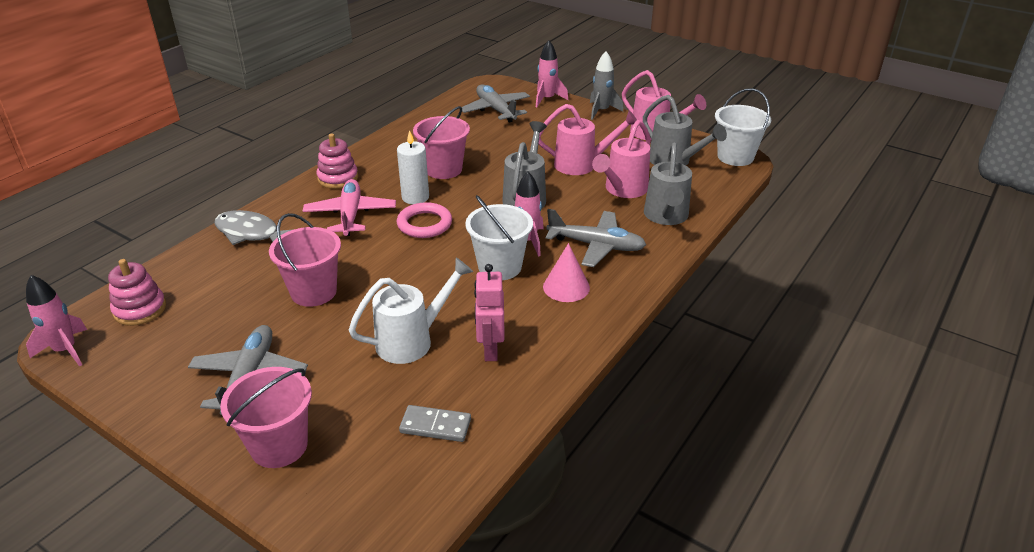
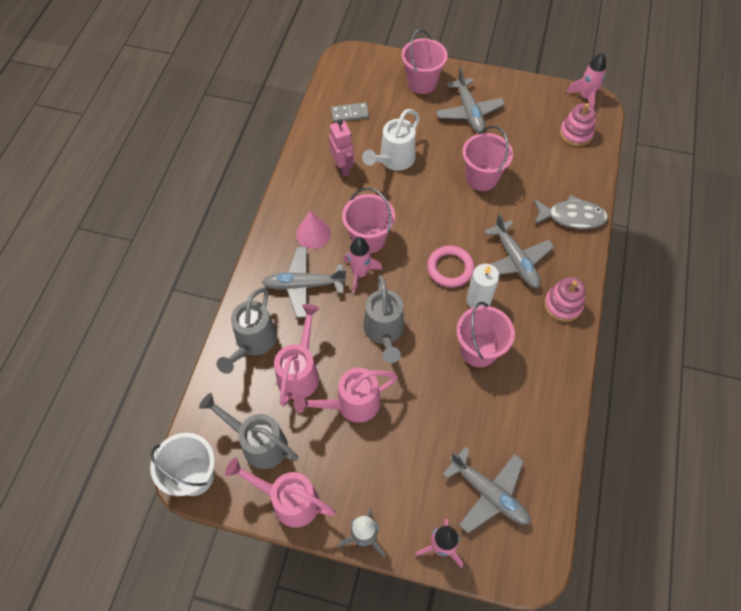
camera: 160 degrees right, 25 degrees up
(350, 215) = (515, 261): pink plane -> grey plane
(500, 267) = (368, 239): white bucket -> pink bucket
(666, 217) = (253, 342): grey watering can -> grey watering can turned 150 degrees counterclockwise

